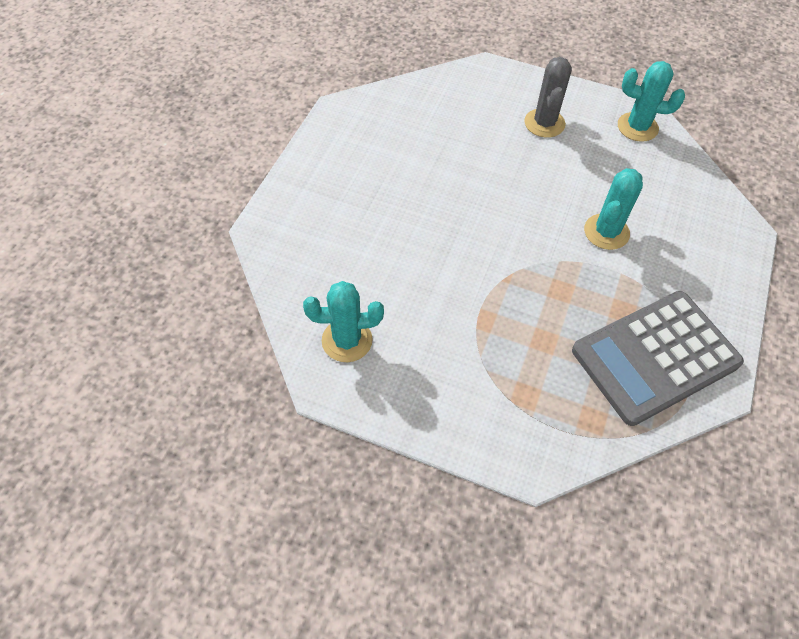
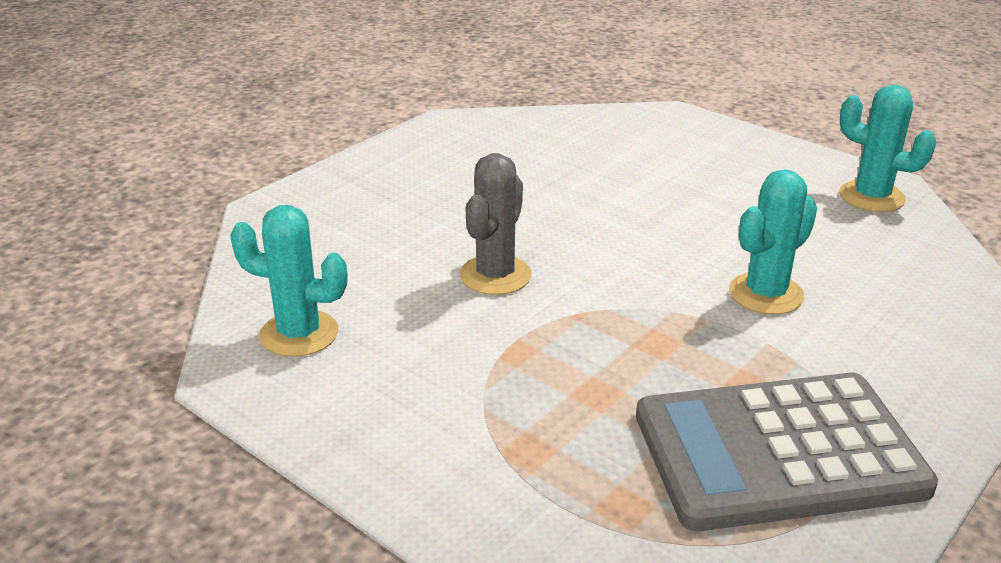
camera: 20 degrees right, 25 degrees down
(544, 123) = (727, 173): grey cactus -> grey cactus (495, 275)

